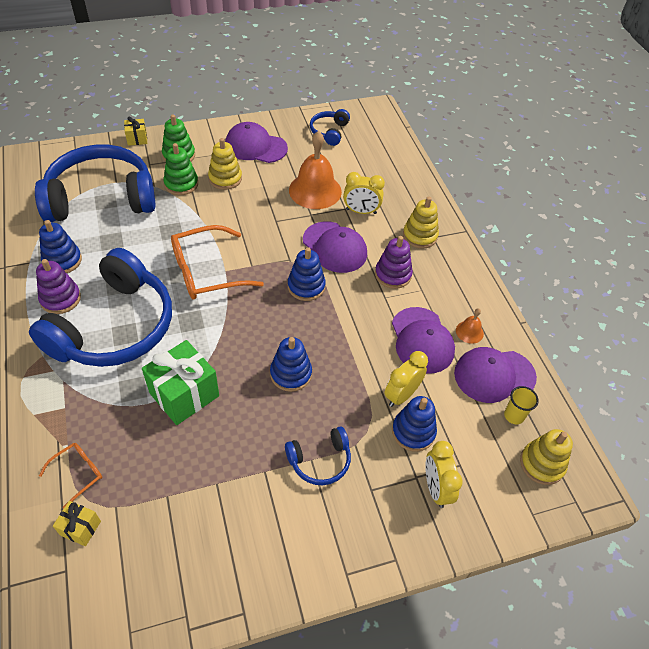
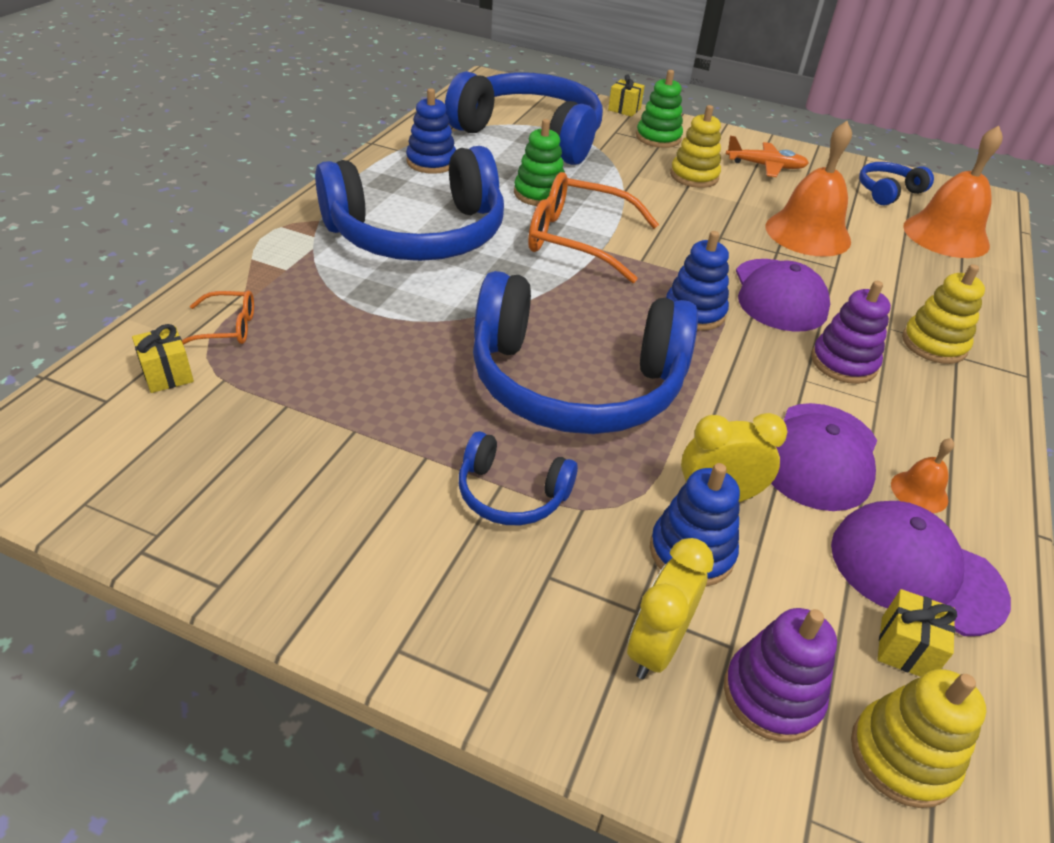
camera: 40 degrees right, 10 degrees down
(60, 299) = (393, 188): purple stacking toy -> purple stacking toy (772, 695)
(181, 184) = (634, 160): green stacking toy -> green stacking toy (539, 194)
(184, 394) = (420, 328): green gift -> none
(255, 146) = (765, 166): purple cap -> orange plane
(291, 374) = (575, 383): blue stacking toy -> blue headphones
(361, 211) = (858, 280): yellow clock -> none
(376, 151) = (946, 235): none -> orange bell
(514, 416) = (905, 648): yellow cup -> yellow gift

